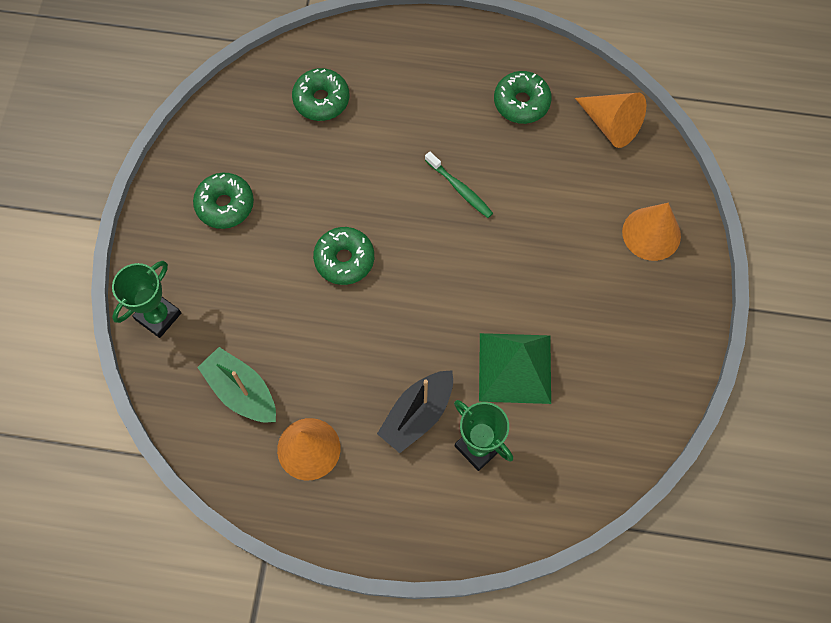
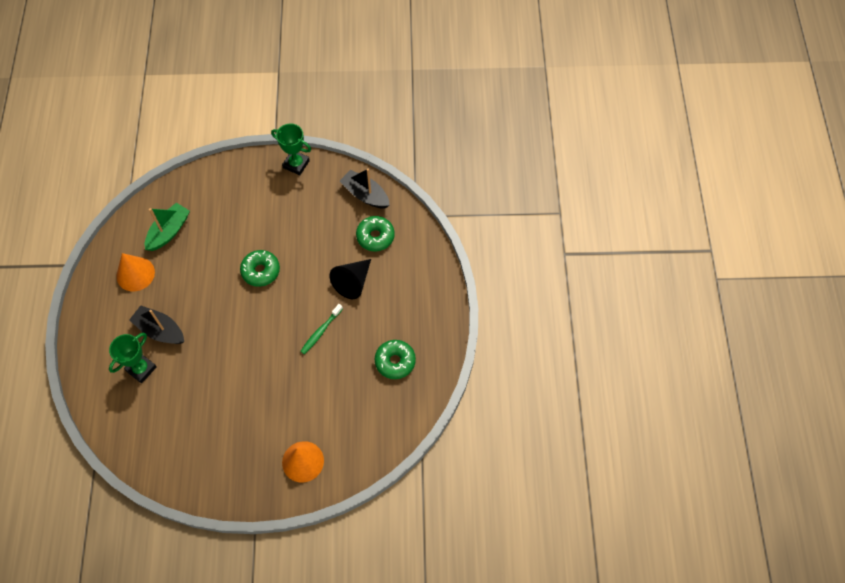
camera: 80 degrees right, 5 degrees down
(158, 316) = (213, 178): green trophy -> green trophy (296, 164)
(225, 205) = (290, 197): green donut -> none
(247, 103) = (365, 195): none -> black boat
(390, 138) = (353, 282): none -> black cone
(515, 367) = (195, 383): green pyramid -> none
(611, 125) = (387, 425): orange cone -> none

